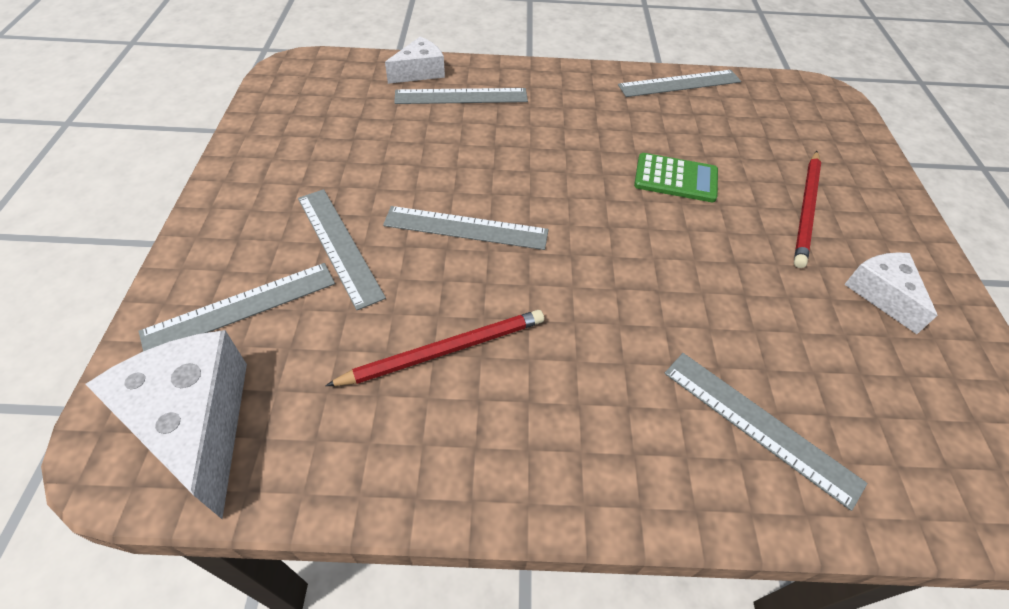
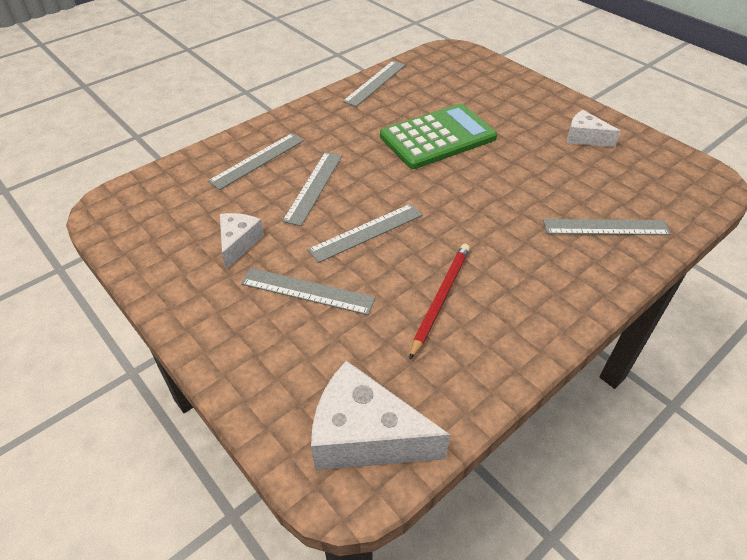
camera: 40 degrees left, 5 degrees down
(241, 307) = (298, 364): grey ruler -> grey ruler (314, 187)
(419, 72) = (207, 160): white cheese -> white cheese (238, 243)
(675, 178) = (438, 137): green calculator -> green calculator, size x1.82
(806, 210) = (513, 117): red pencil -> none

